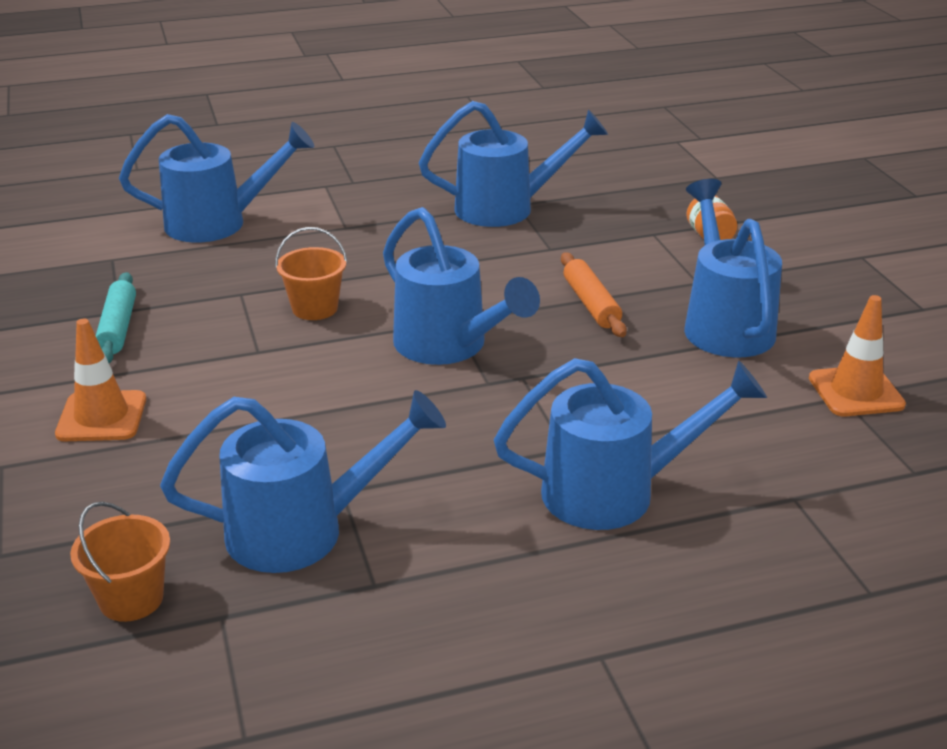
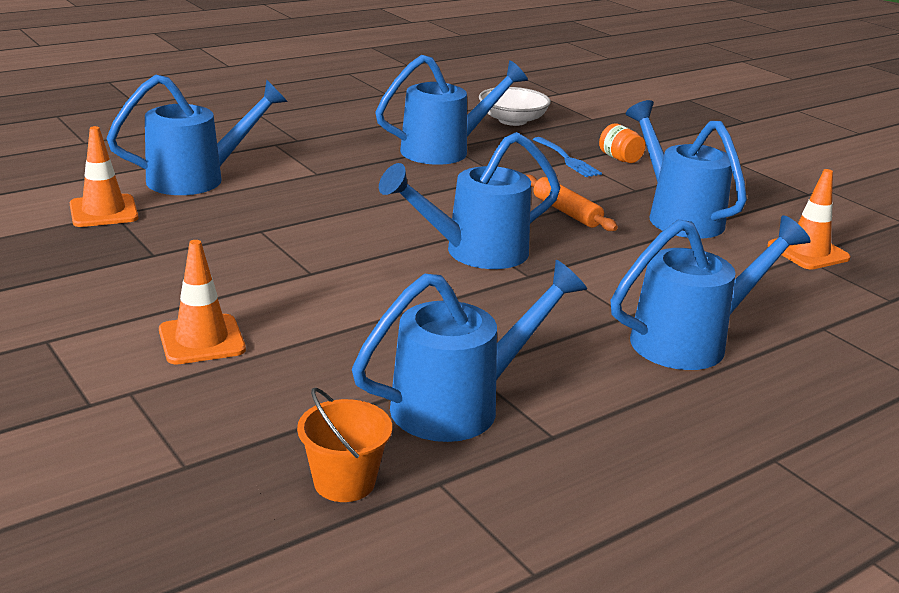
camera: 20 degrees left, 5 degrees down
(103, 255) = (103, 211): none -> orange traffic cone
(117, 328) = (162, 268): turquoise rolling pin -> none
(315, 308) = (337, 235): orange bucket -> none
(449, 346) = (475, 252): blue watering can -> blue watering can turned 120 degrees clockwise
(615, 173) = (512, 120): none -> white bowl
(644, 232) = (567, 159): none -> blue fork

